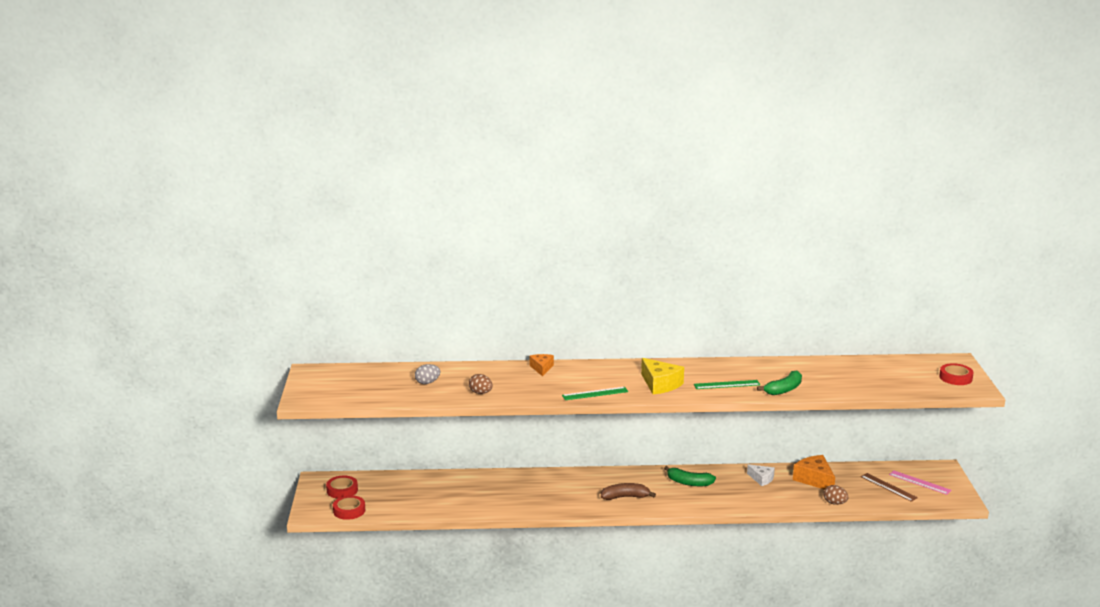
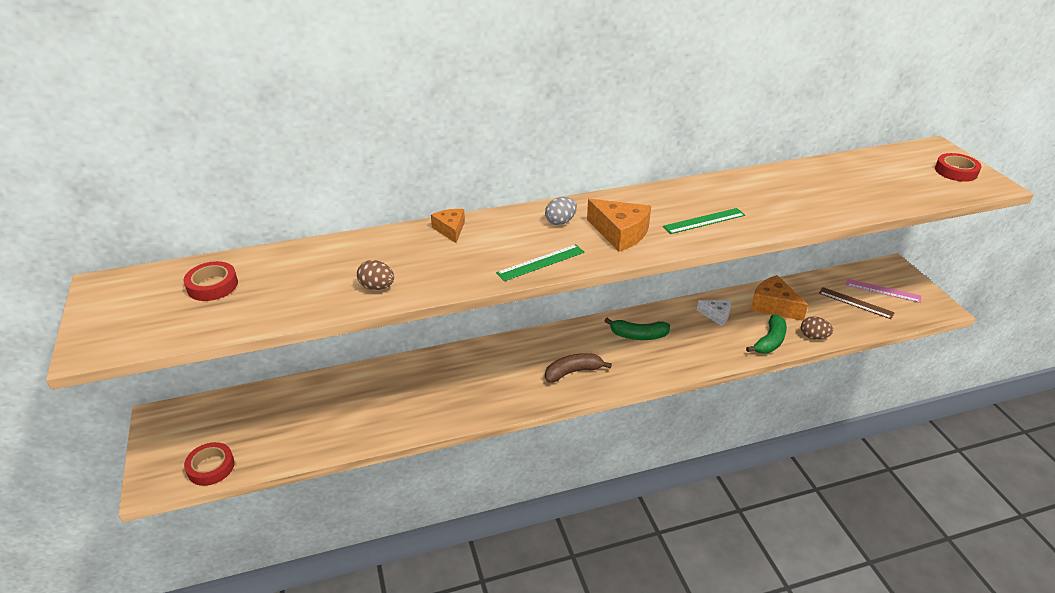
camera: 15 degrees left, 15 degrees up
(342, 490) = (196, 430): red tape -> red tape (212, 285)
(427, 382) = (292, 280): grey egg -> grey egg (560, 221)
(660, 384) = (620, 233): yellow cheese -> orange cheese
(784, 389) = (778, 218): green banana -> green banana (770, 341)

